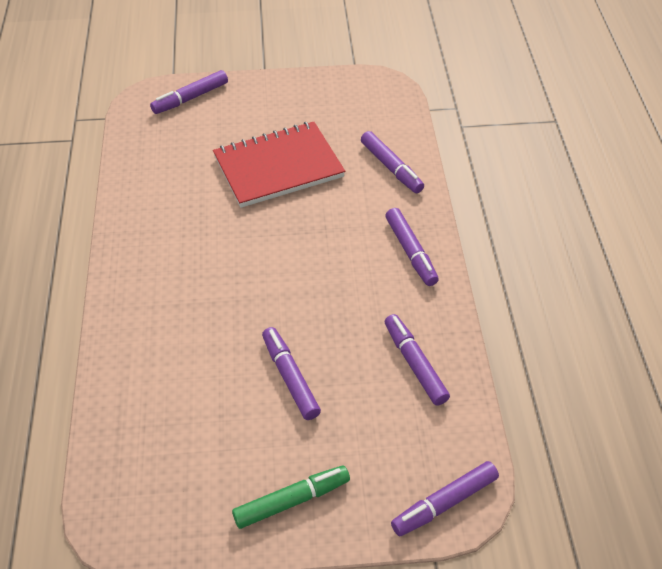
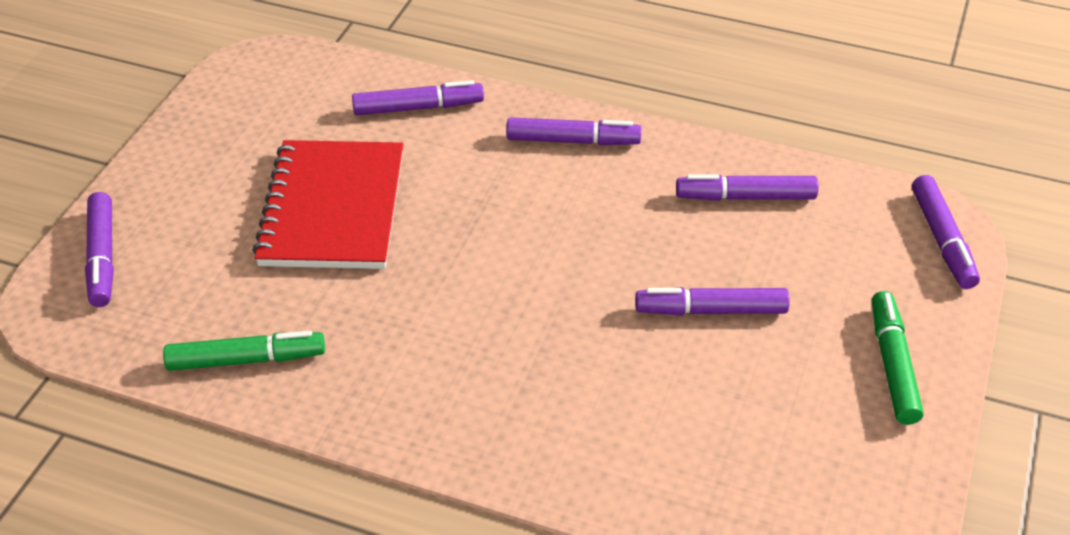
camera: 65 degrees left, 5 degrees down
(145, 181) = (246, 360): none -> green marker

